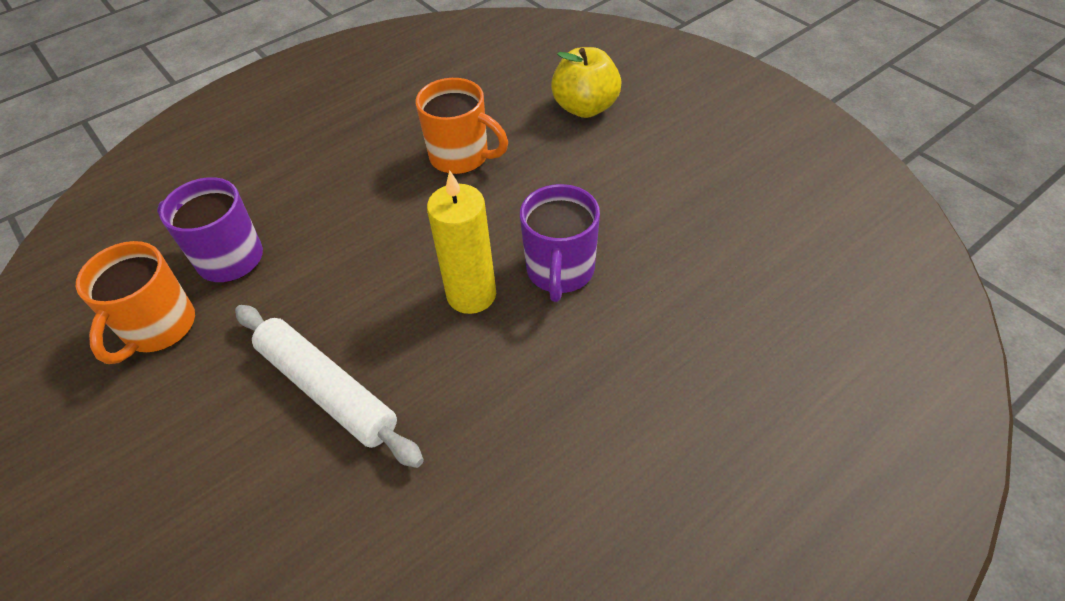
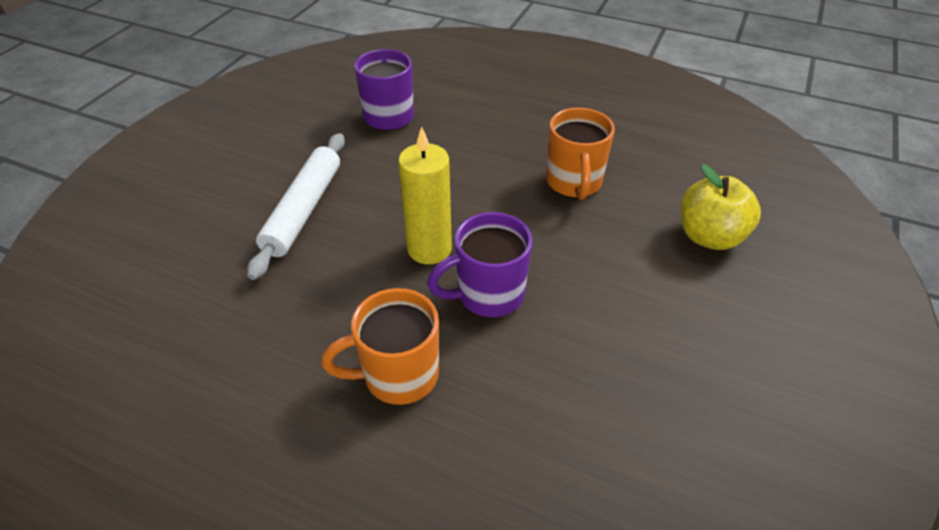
camera: 60 degrees right, 5 degrees down
(159, 328) = (317, 116): orange mug -> orange mug (398, 375)

